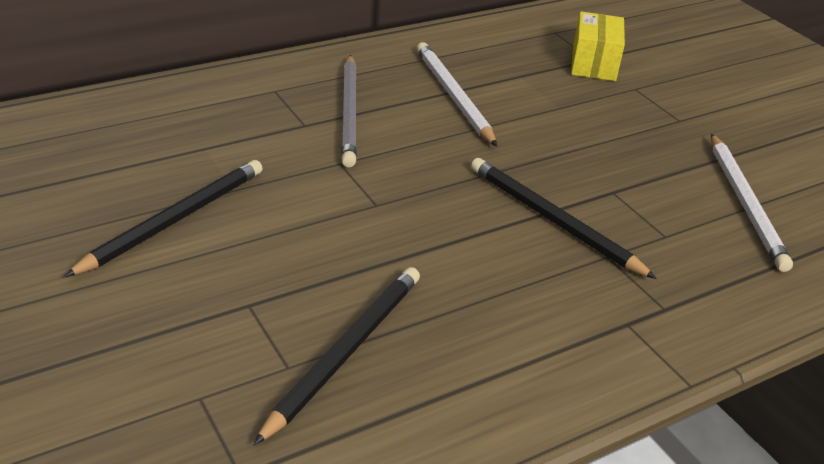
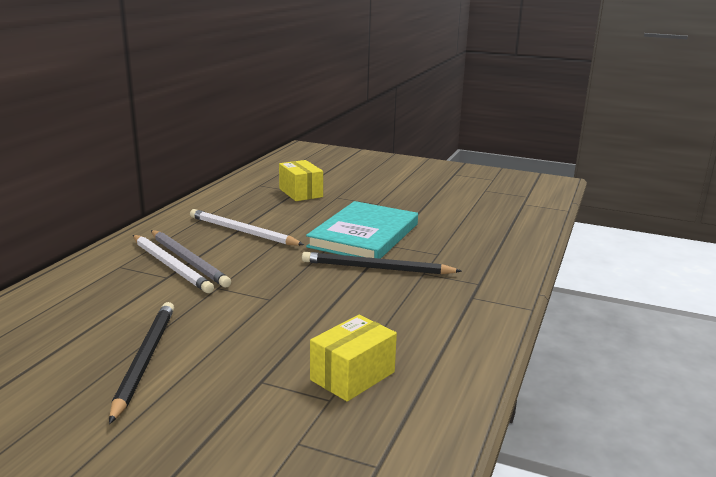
camera: 35 degrees left, 15 degrees down
(345, 352) = (352, 376): black pencil -> yellow box
(598, 164) = (364, 235): none -> turquoise book
(745, 204) = (454, 227): white pencil -> white pencil (171, 266)

